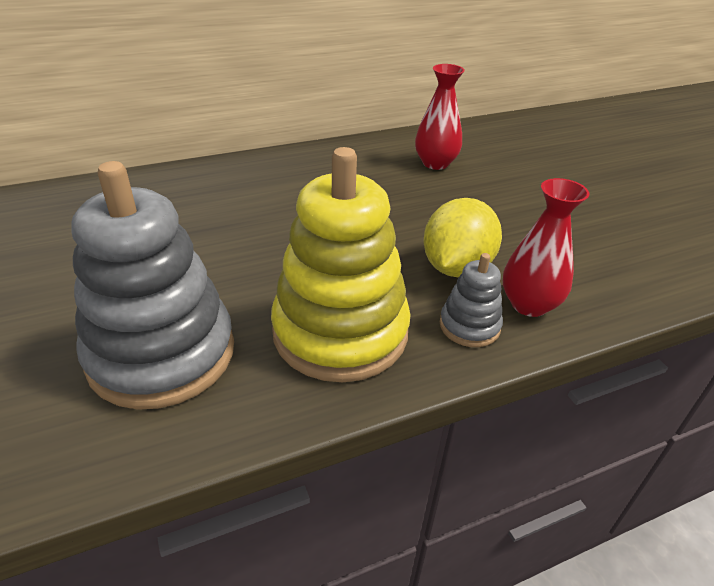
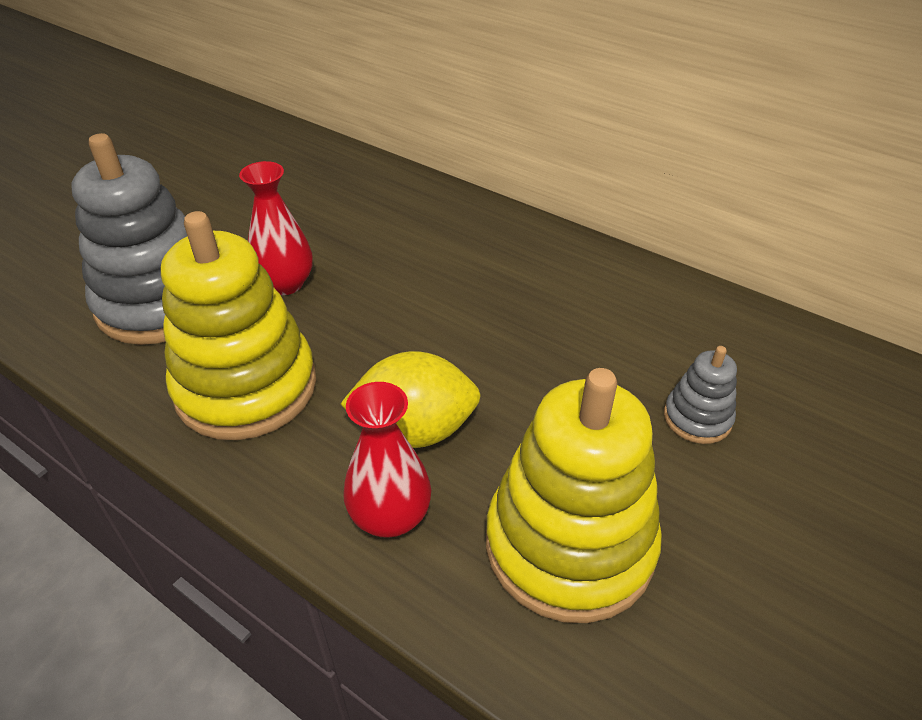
camera: 60 degrees right, 5 degrees up
(435, 163) = (634, 331): red vase -> red vase (285, 284)
(469, 326) = (315, 476): grey stacking toy -> grey stacking toy (697, 418)
(587, 248) = (569, 545): none -> yellow stacking toy

